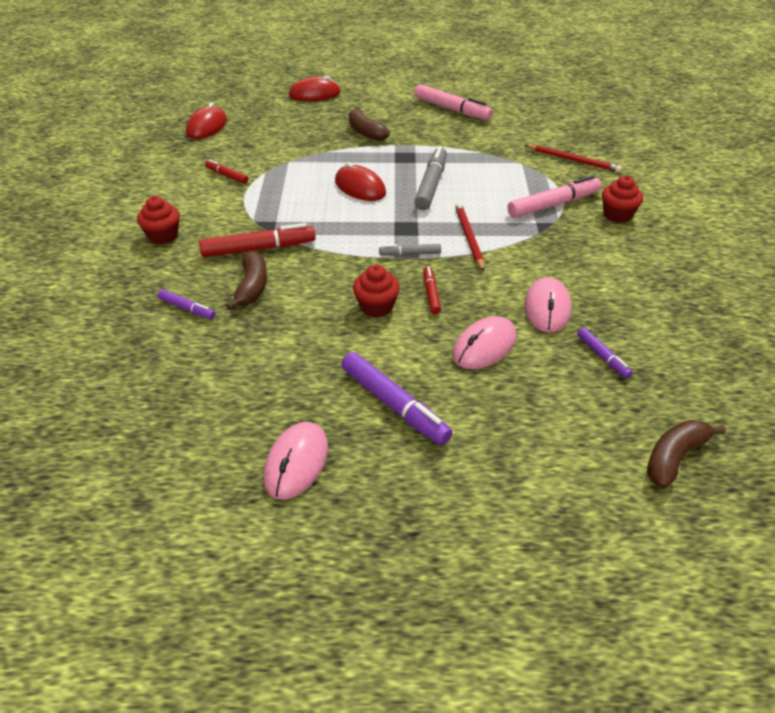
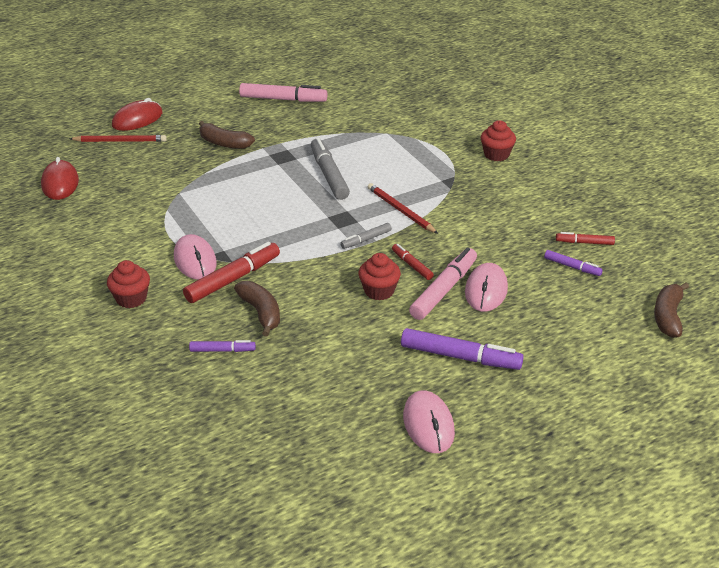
camera: 30 degrees left, 5 degrees down
(227, 176) = (133, 224): red marker -> red marker (584, 243)
(360, 187) = (269, 196): red mouse -> none
(547, 308) = (506, 245): pink mouse -> pink mouse (195, 260)
(553, 204) = (442, 161): pink marker -> pink marker (443, 290)
(573, 160) = (425, 118): red pencil -> red pencil (120, 141)

